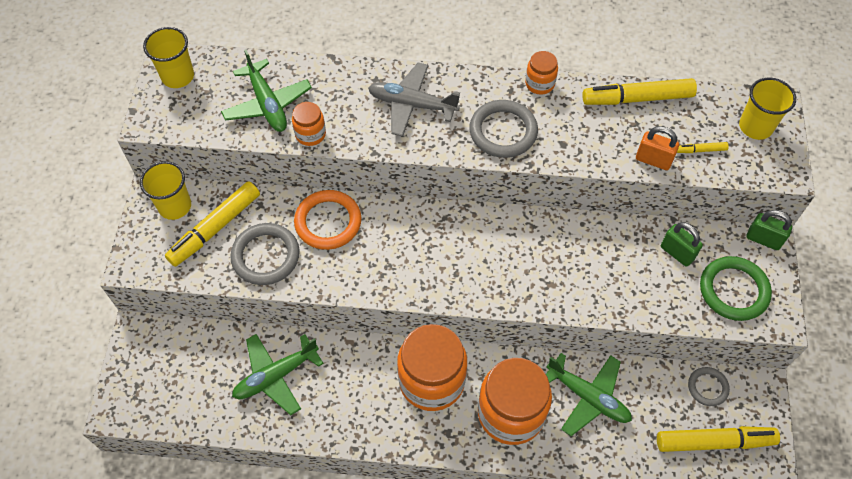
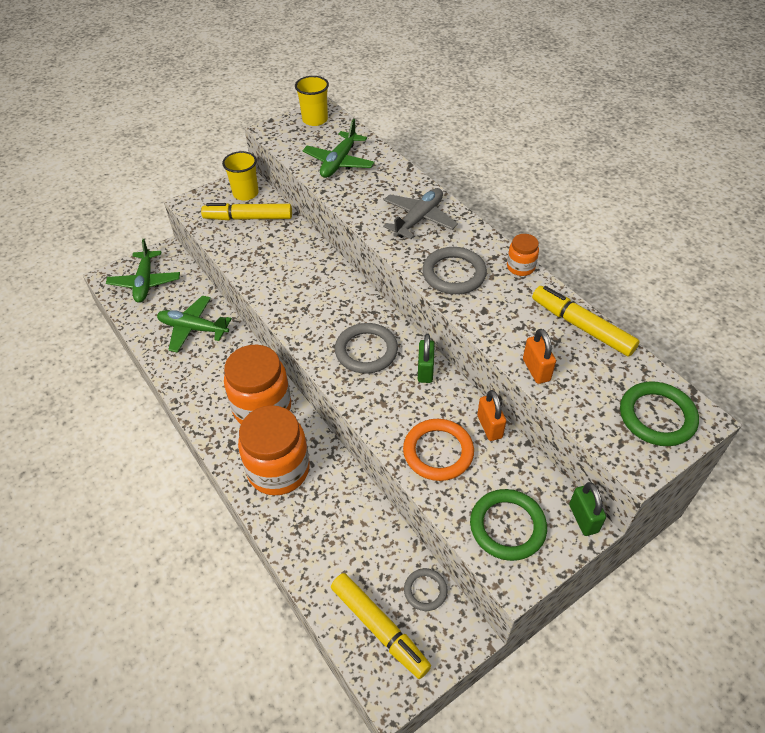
camera: 50 degrees right, 10 degrees down
(266, 256) = (251, 250): grey ring -> grey ring (366, 351)
(310, 134) = (339, 192): orange jar -> none
(328, 222) = (306, 260): orange ring -> orange ring (438, 452)
(412, 105) = (418, 219): grey plane -> grey plane turned 60 degrees clockwise
(588, 397) = (337, 510): green plane -> green plane (145, 282)
(638, 231) = (489, 427): none -> orange padlock
(677, 253) = (499, 464): green padlock -> green padlock (425, 371)
(701, 150) = (584, 394): yellow marker -> none
(755, 127) = (657, 416): yellow cup -> green ring

